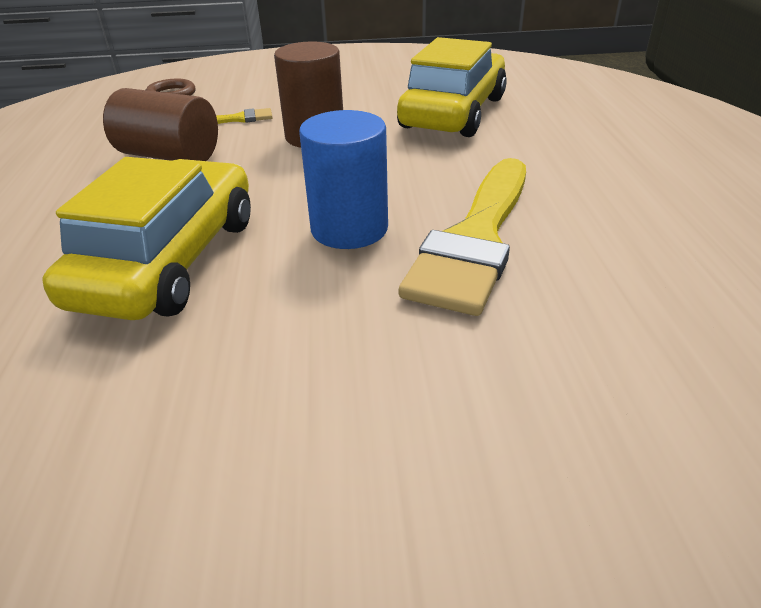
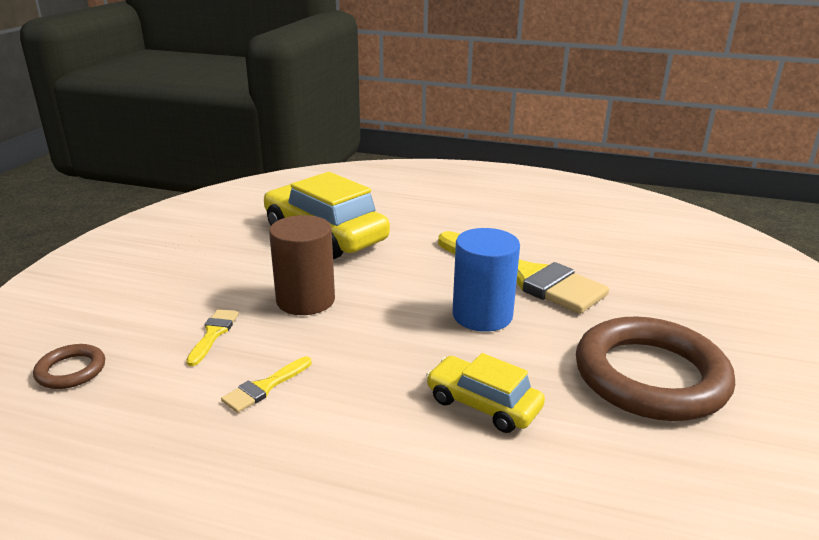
camera: 70 degrees left, 10 degrees down
(169, 156) = (264, 387): brown cylinder -> yellow brush
(169, 260) = (483, 404): yellow car -> yellow car, size x0.55
(269, 384) = (650, 376): none -> brown ring

